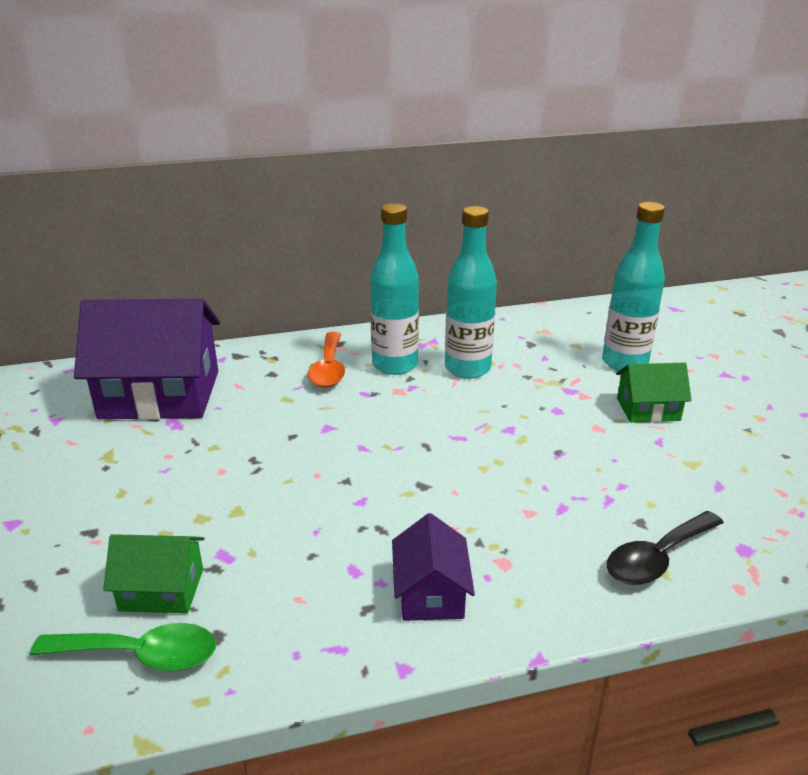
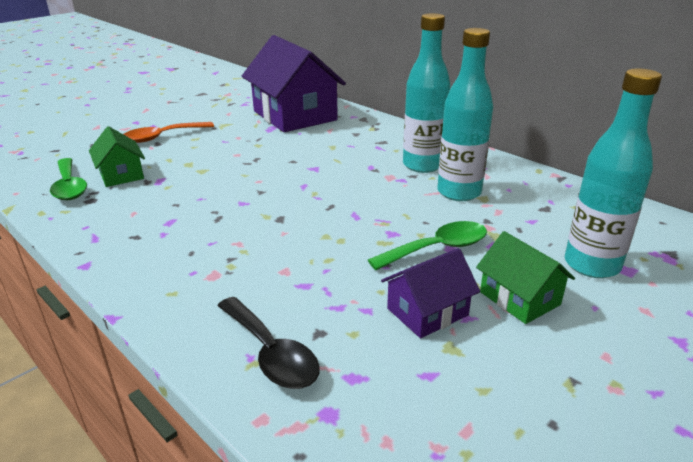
camera: 60 degrees right, 0 degrees up
(329, 369) = (385, 147): orange spoon -> orange spoon (162, 137)
(431, 593) = (162, 254): purple house -> purple house (427, 312)
(553, 416) = (438, 248): none -> green spoon
(657, 558) = (271, 353): black spoon -> black spoon turned 150 degrees counterclockwise

